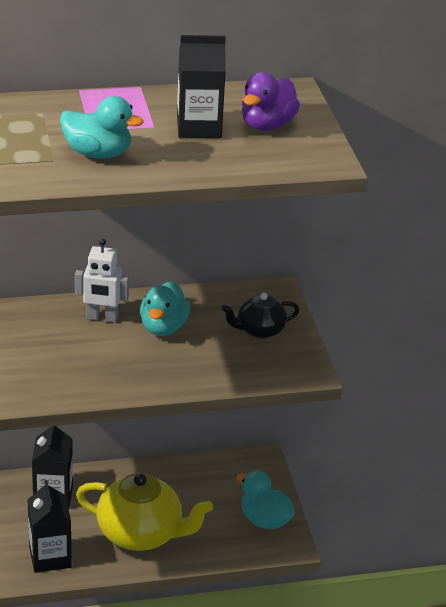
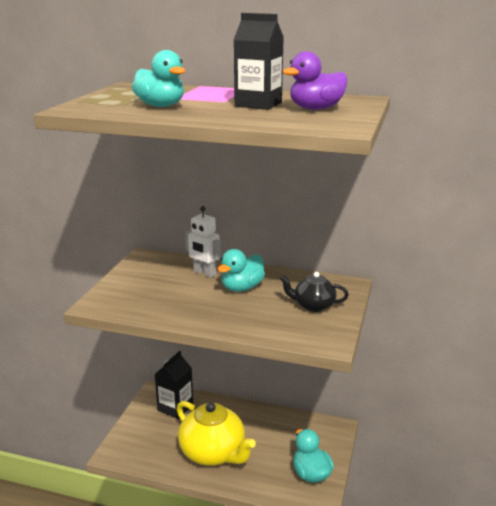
camera: 30 degrees right, 10 degrees down
(50, 557) = (141, 448): black carton -> none

